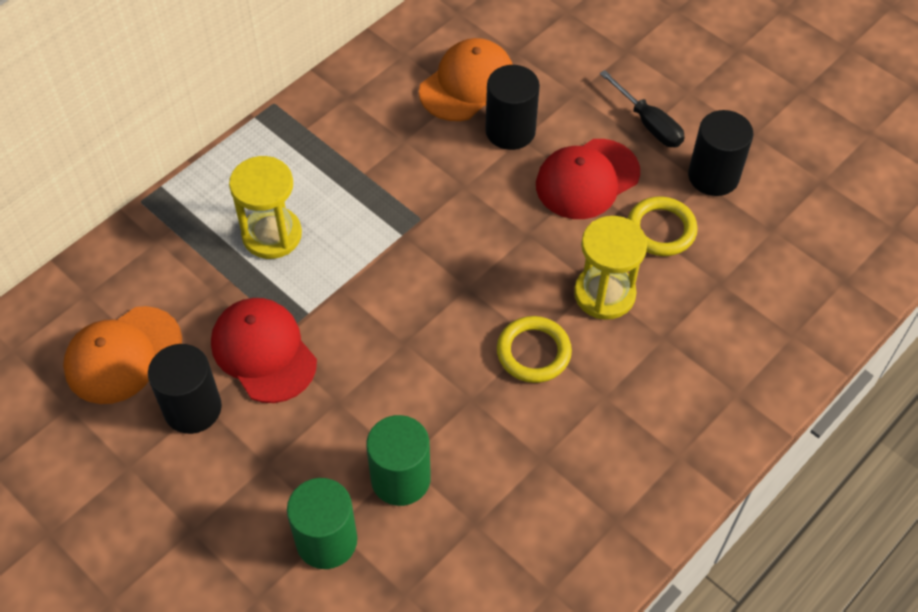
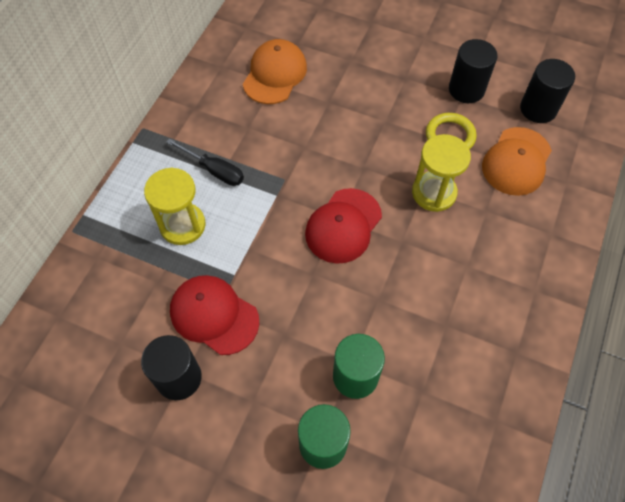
camera: 20 degrees left, 5 degrees up
(123, 355) = (107, 355): orange cap -> orange cap (516, 161)
(510, 131) = (319, 98): black cylinder -> black cylinder (538, 109)
(533, 352) = (405, 250): yellow ring -> none
(587, 179) = (386, 116): red cap -> red cap (343, 226)
(648, 123) = (408, 66): black screwdriver -> black screwdriver (214, 170)

